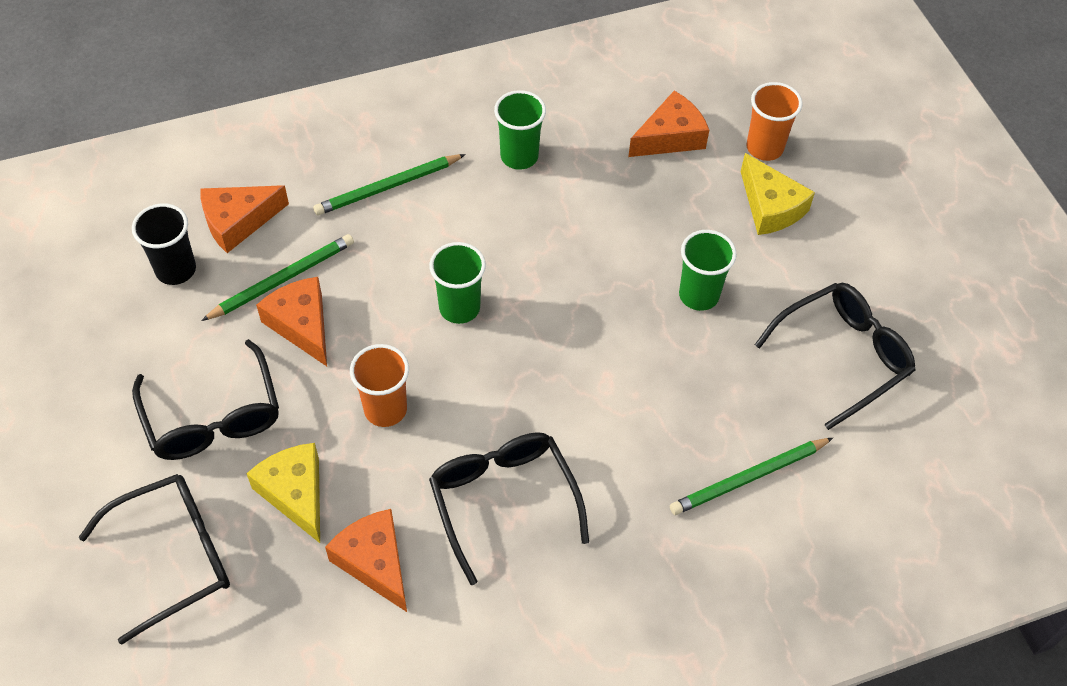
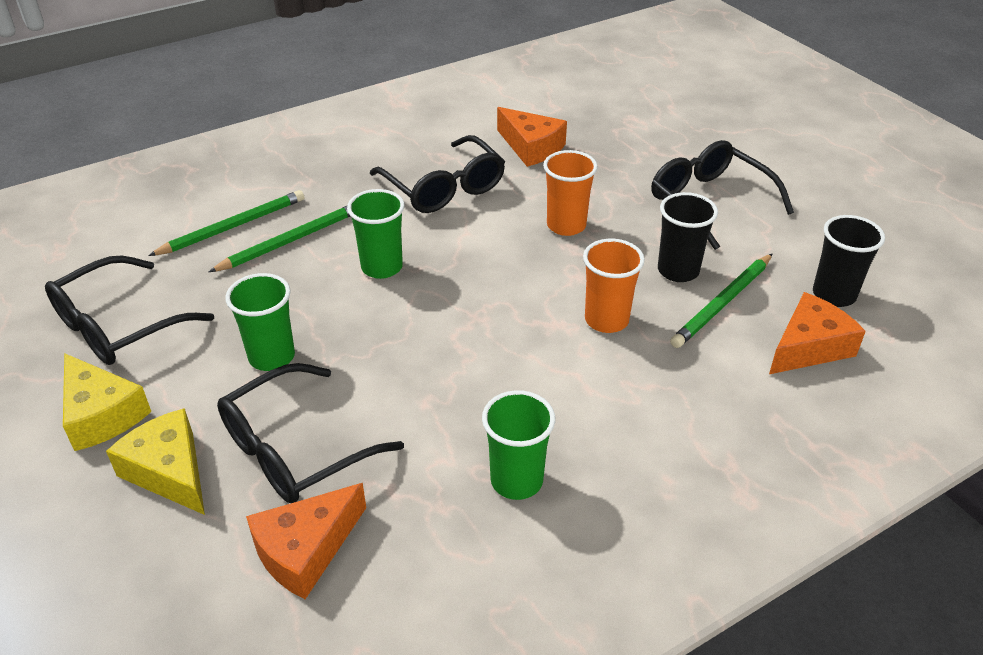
camera: 170 degrees right, 15 degrees down
(174, 557) = (677, 132): black glasses -> black glasses (295, 449)
(295, 493) = (611, 171): yellow cheese -> yellow cheese (102, 414)
(301, 325) = (678, 271): orange cheese -> black cup
(388, 187) = (666, 412): green pencil -> green pencil (291, 240)
(459, 308) = (530, 307): green cup -> green cup (382, 267)
(764, 148) = (162, 559): orange cup -> orange cup (606, 320)

